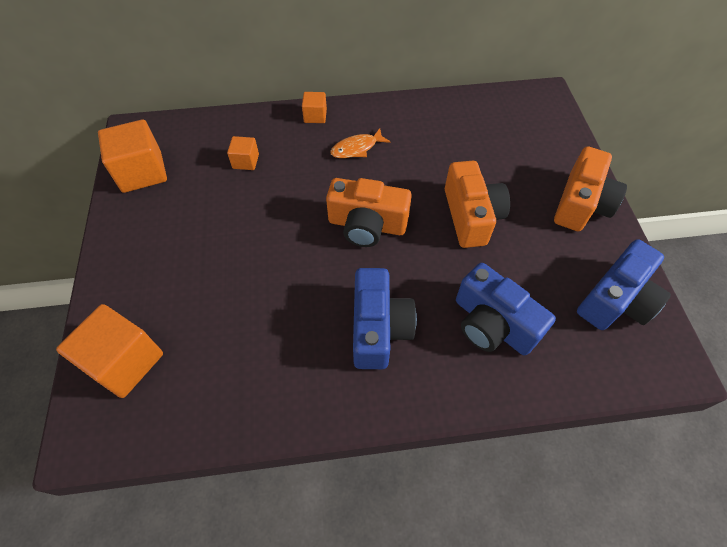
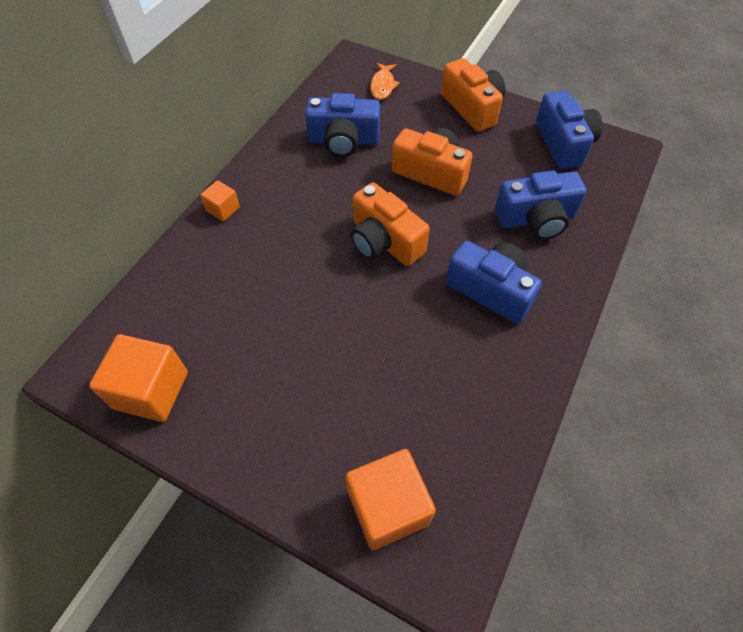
camera: 55 degrees left, 0 degrees up
(245, 161) = (227, 291): orange cube -> none
(357, 148) = (293, 202): orange fish -> orange fish (383, 85)
(367, 225) = (384, 241): orange camera -> orange camera turned 90 degrees clockwise
(447, 141) = (343, 141): none -> blue camera

